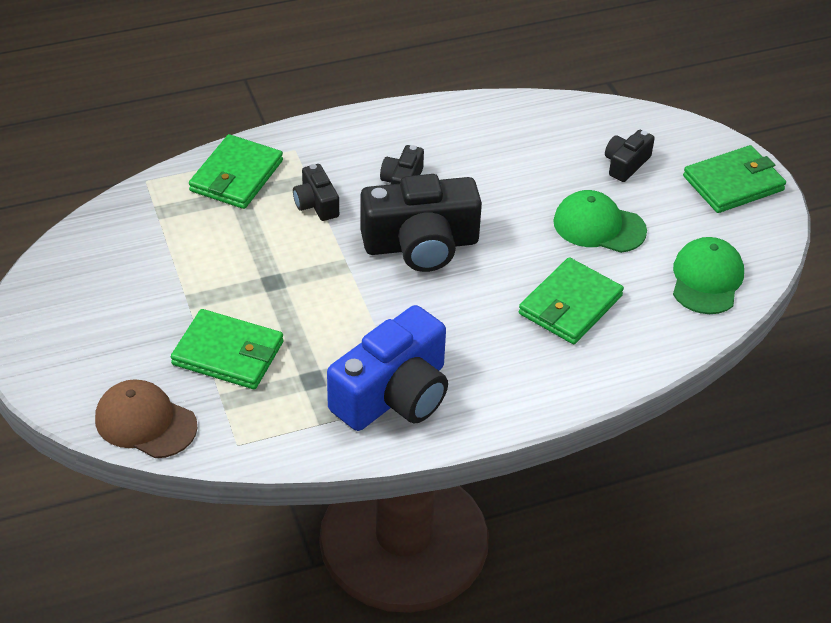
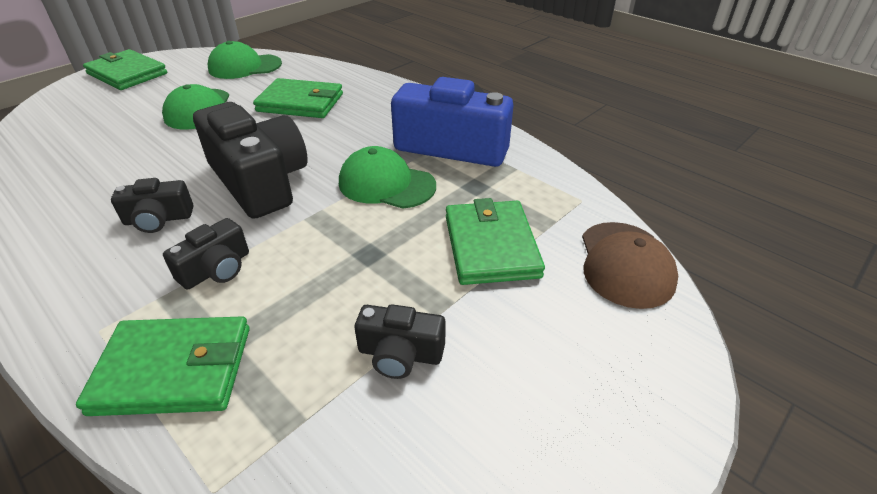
camera: 115 degrees left, 5 degrees down
(359, 321) = (386, 184): none -> green cap
(626, 164) = (106, 113): black camera -> black camera (400, 354)

